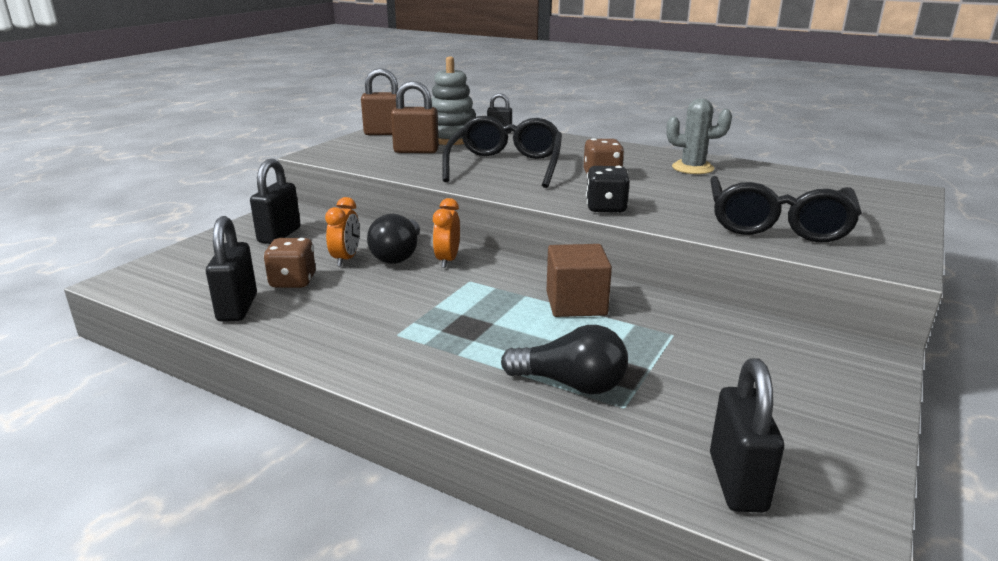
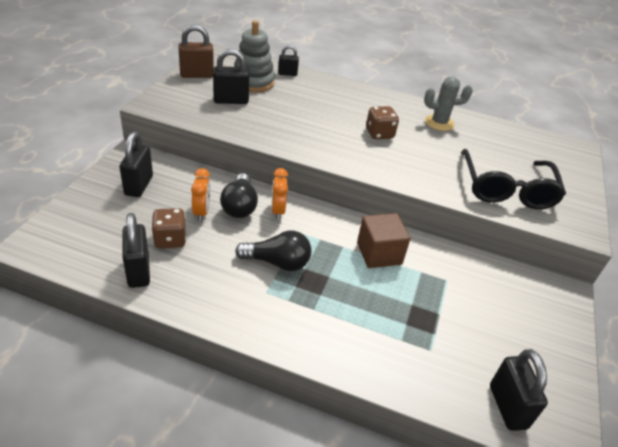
camera: 15 degrees left, 15 degrees up
(416, 151) = (231, 100): brown padlock -> black padlock
(505, 166) = (306, 121): black glasses -> none
(570, 384) = (394, 332): black light bulb -> black light bulb (277, 262)
(606, 208) = (392, 173): black dice -> none

